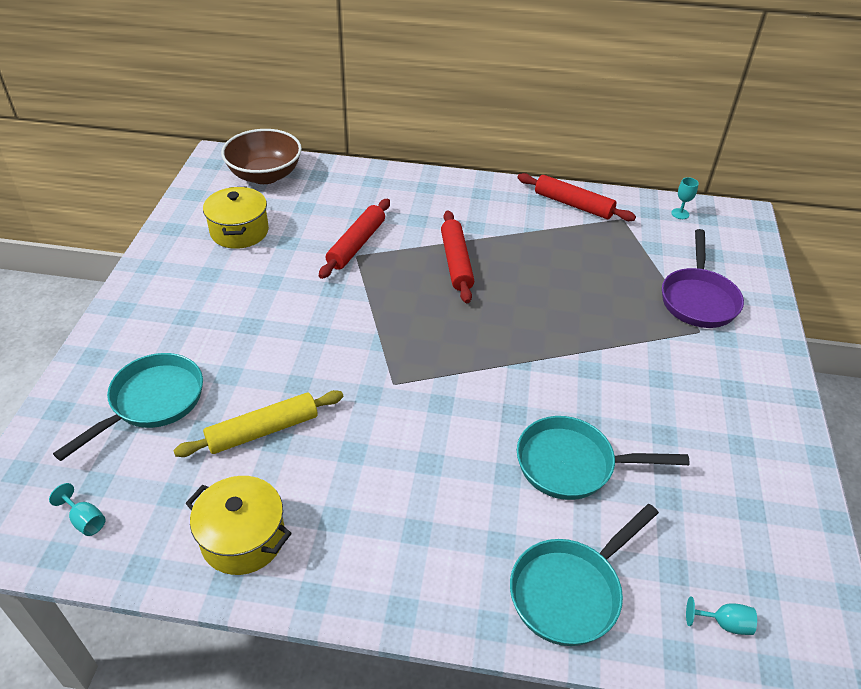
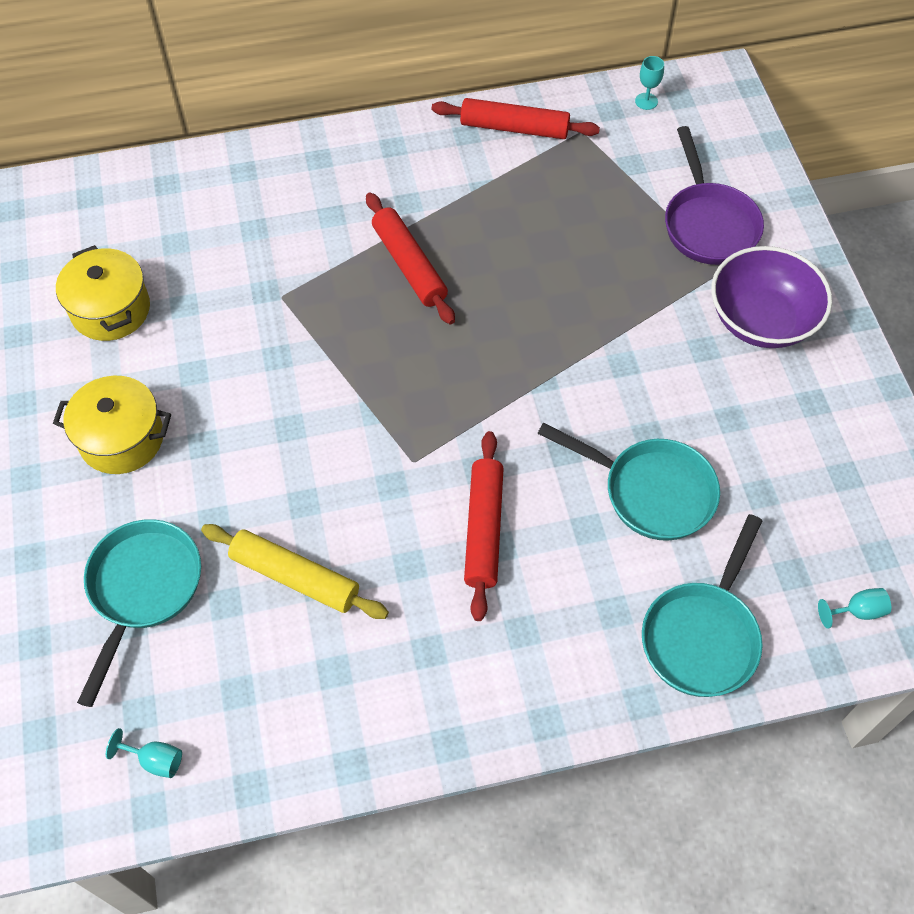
camera: 20 degrees left, 15 degrees up
(243, 538) = (343, 711): yellow pot -> yellow pot (122, 438)
(263, 431) = (295, 577): yellow rolling pin -> yellow rolling pin turned 75 degrees clockwise
(265, 175) = (94, 207): brown bowl -> none
(356, 244) = (273, 279): red rolling pin -> red rolling pin (484, 529)
(572, 464) = (650, 491): turquoise pan -> turquoise pan turned 135 degrees counterclockwise
(717, 373) = (761, 320): none -> purple bowl

